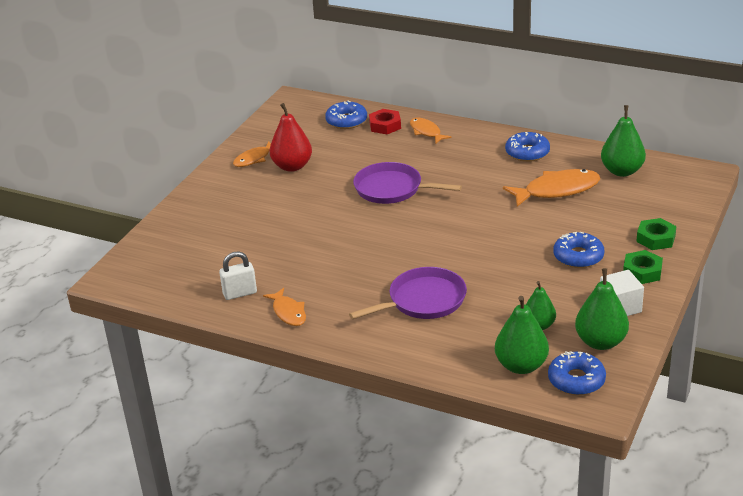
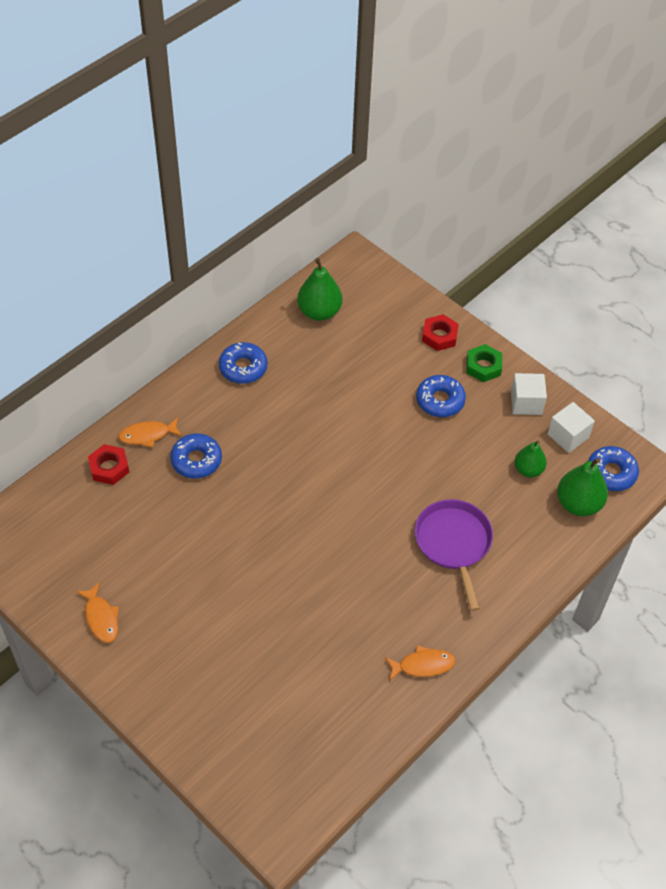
camera: 75 degrees left, 20 degrees up
(240, 293) = (369, 702): white padlock -> none
(292, 166) = (142, 583): red pear -> none
(346, 121) = (74, 500): blue donut -> blue donut (196, 460)
(392, 189) = (244, 504): purple pan -> none
(557, 190) = (324, 372): orange fish -> none
(600, 342) = (568, 436): green pear -> white cube
(655, 238) = (439, 336): green nut -> red nut

